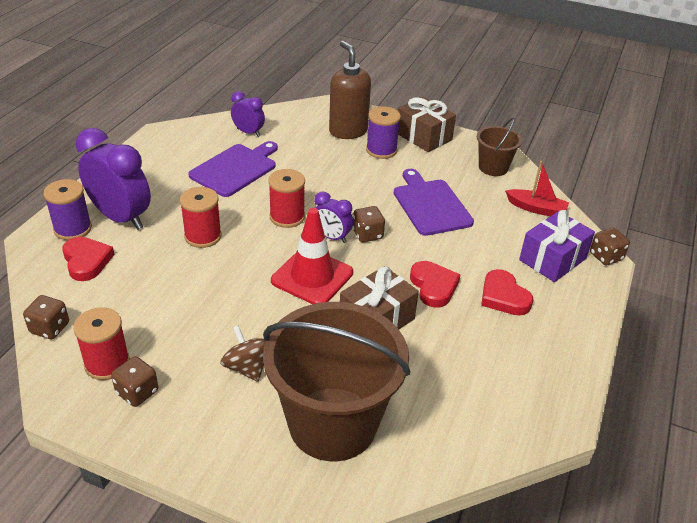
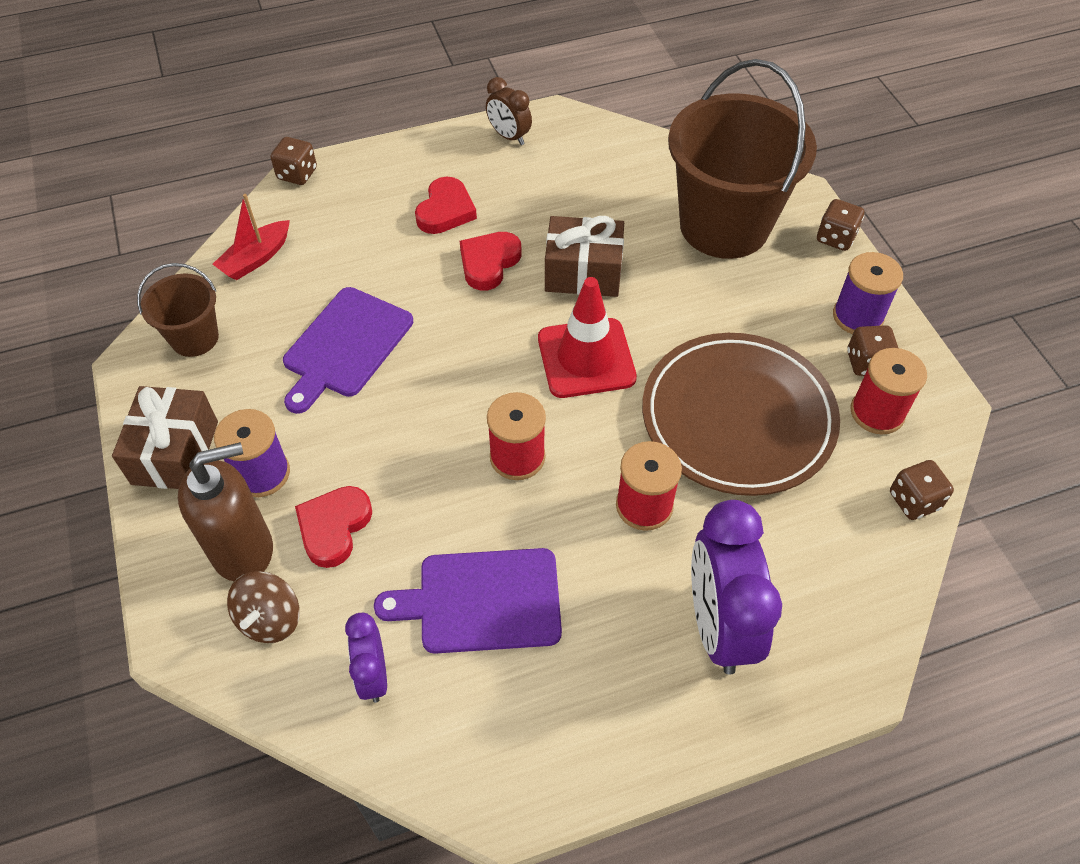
camera: 130 degrees left, 15 degrees up
(73, 229) = (797, 655): purple spool -> purple spool (857, 316)
(86, 261) = (815, 575): red heart -> red heart (334, 527)
(193, 303) = (737, 418): none -> brown plate
(247, 367) = (747, 315): brown spinning top -> brown spinning top (270, 619)
(331, 237) = (505, 389): purple clock -> none
(348, 131) = (243, 550): brown soap dispenser -> brown soap dispenser turned 135 degrees counterclockwise
(367, 234) = (465, 363): brown dice -> brown dice (835, 238)
(536, 208) = (256, 258): red boat -> red boat turned 120 degrees counterclockwise
(552, 259) = (344, 206): purple gift -> none
(558, 375) = (509, 136): none -> brown clock

